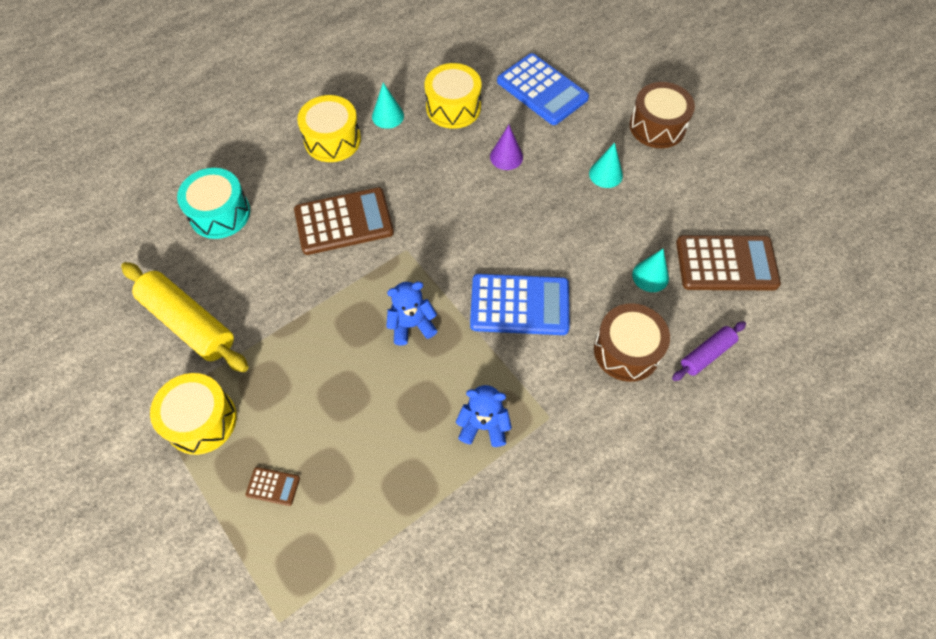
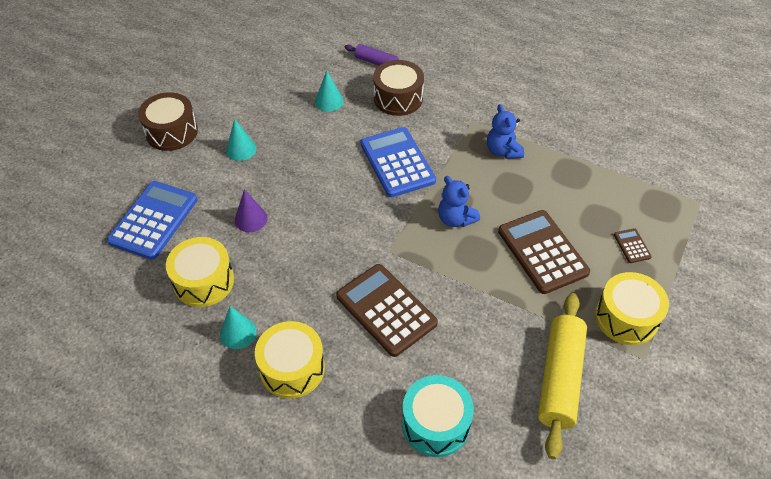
camera: 115 degrees left, 10 degrees down
(726, 264) = (296, 67): brown calculator -> brown calculator (542, 252)

